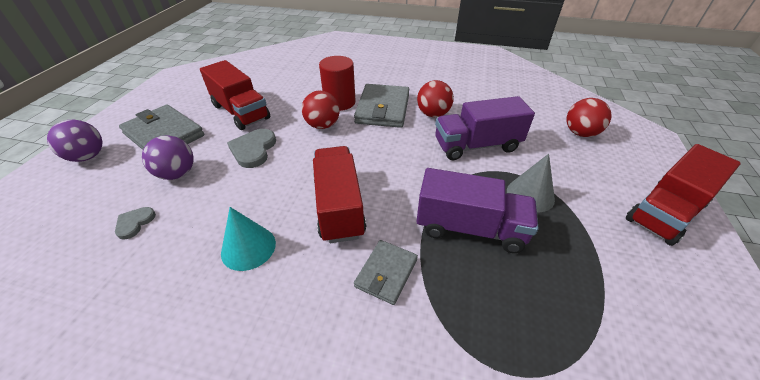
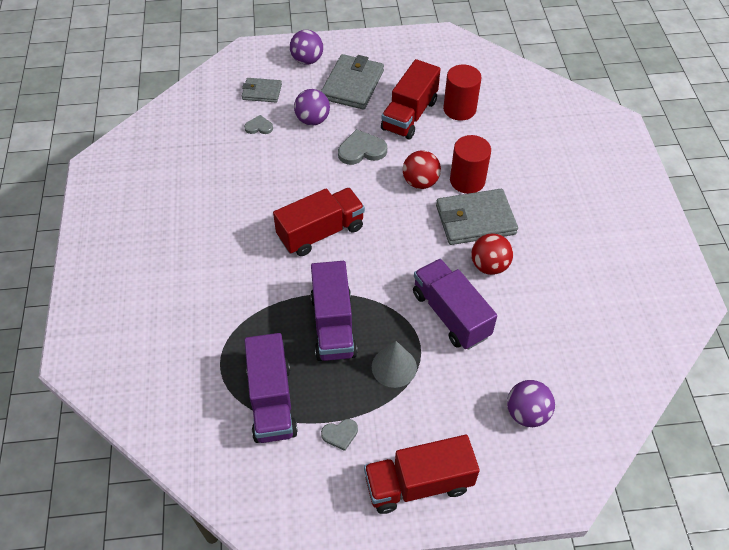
camera: 70 degrees right, 10 degrees up
(248, 247) = (262, 196): turquoise cone -> none
(262, 87) = (459, 109): none -> red cylinder
(386, 273) = (270, 281): grey wallet -> grey wallet (262, 92)
(574, 318) = (272, 401): none -> purple truck
(580, 133) = (527, 413): red ball -> purple ball
(617, 258) = (340, 434): none -> grey heart
(665, 212) = (418, 483): red truck -> red truck turned 45 degrees counterclockwise

